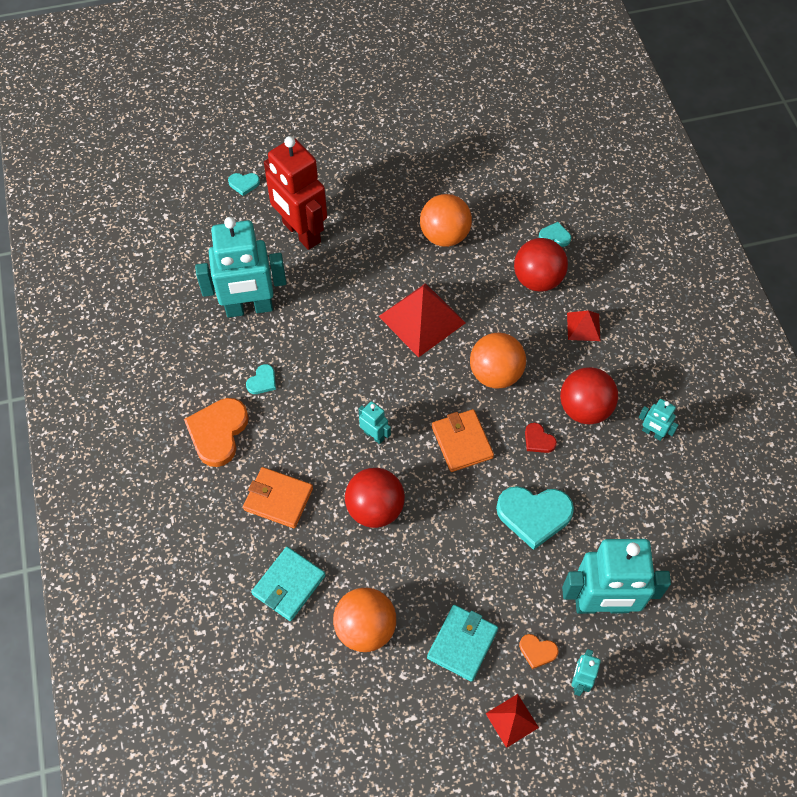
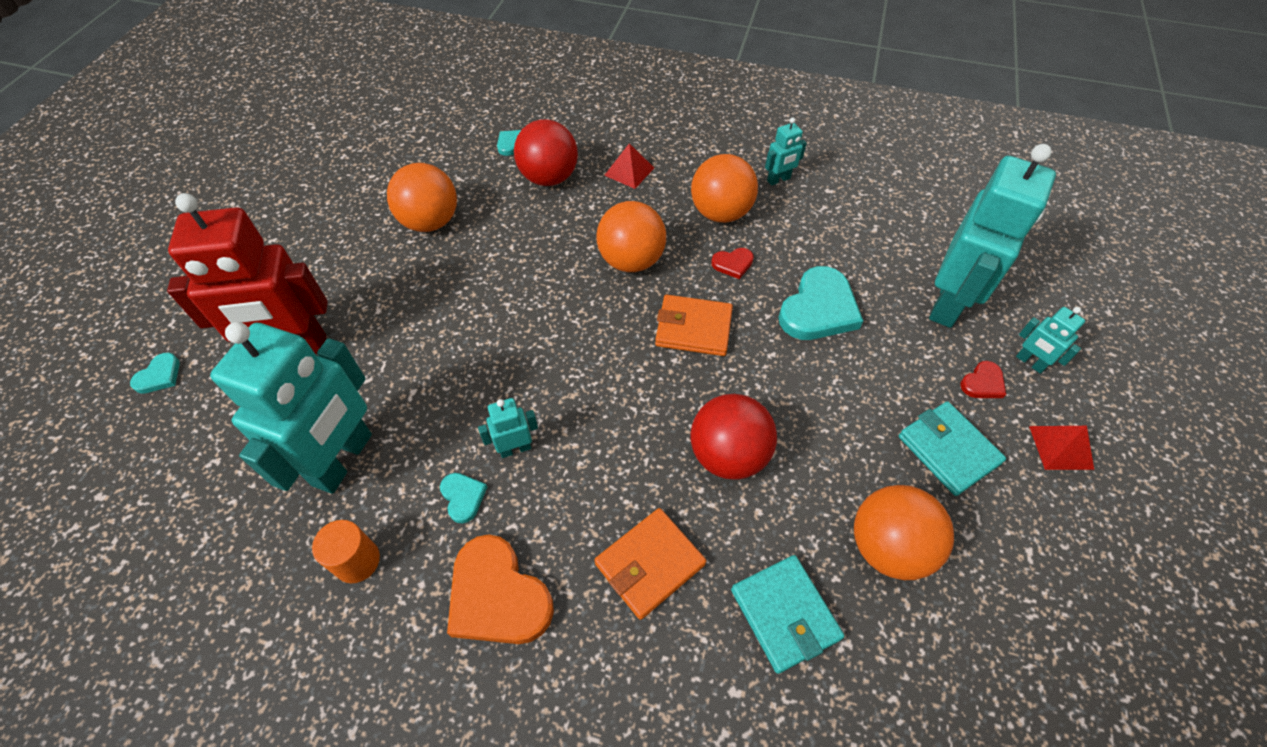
camera: 60 degrees left, 5 degrees down
(199, 355) = (357, 561): none -> orange cylinder
(374, 435) = (629, 408): turquoise robot -> turquoise robot (515, 448)
(422, 319) = (514, 290): red pyramid -> none
(537, 651) = (983, 383): orange heart -> red heart
(584, 409) = (720, 213): red ball -> orange ball

